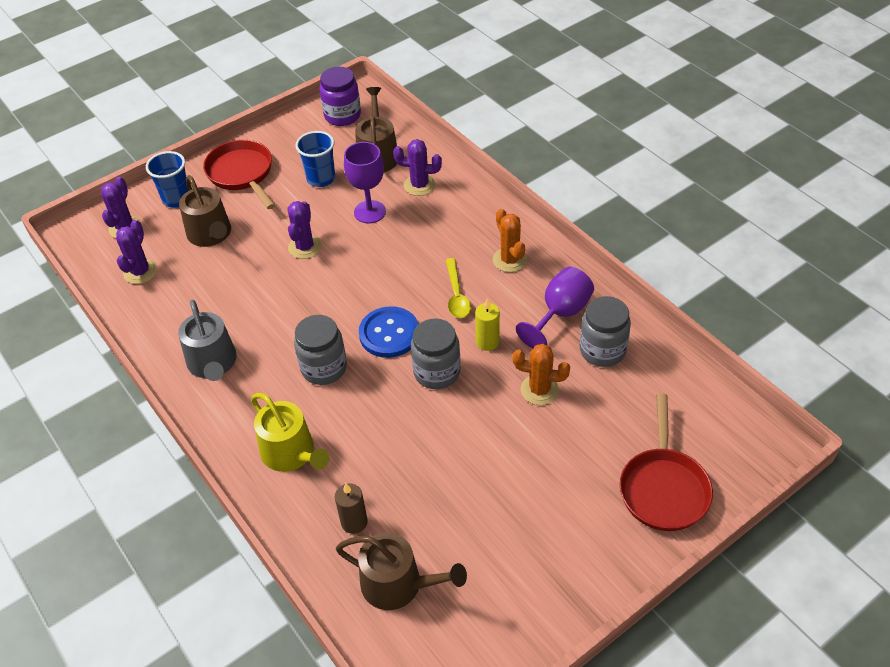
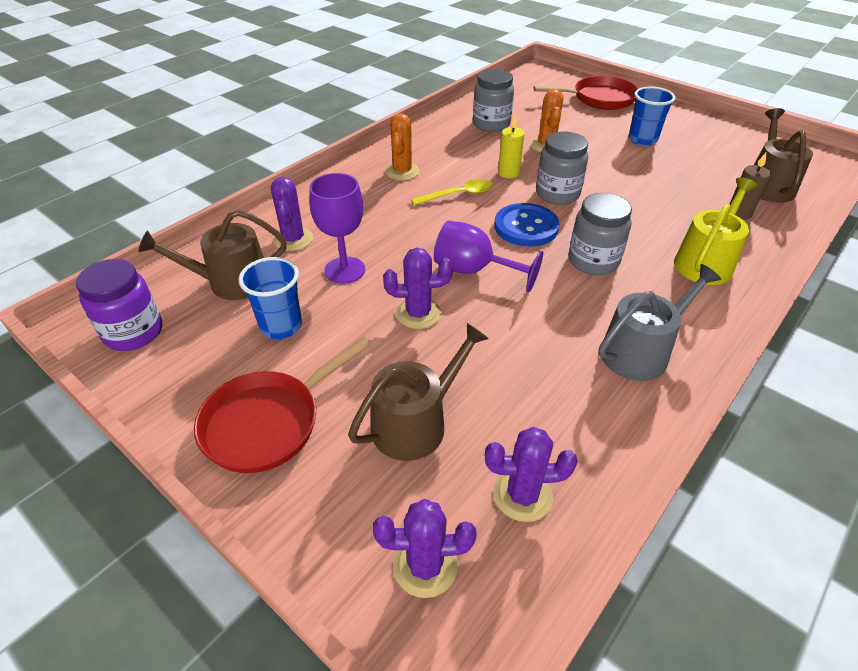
camera: 105 degrees left, 5 degrees down
(177, 199) = (337, 502): blue cup -> blue cup (642, 140)
(509, 260) = (402, 172): orange cactus -> orange cactus turned 45 degrees counterclockwise
(560, 314) = (460, 143): purple goblet -> purple goblet (474, 271)

